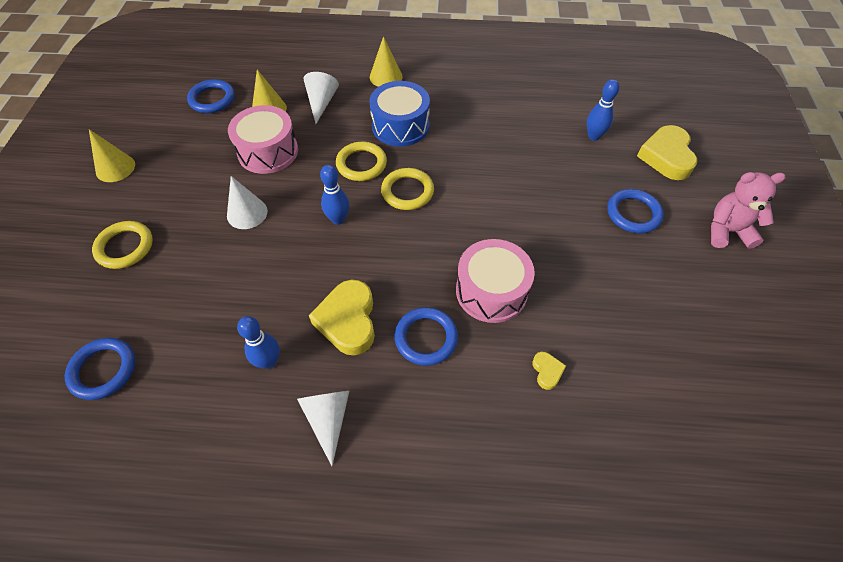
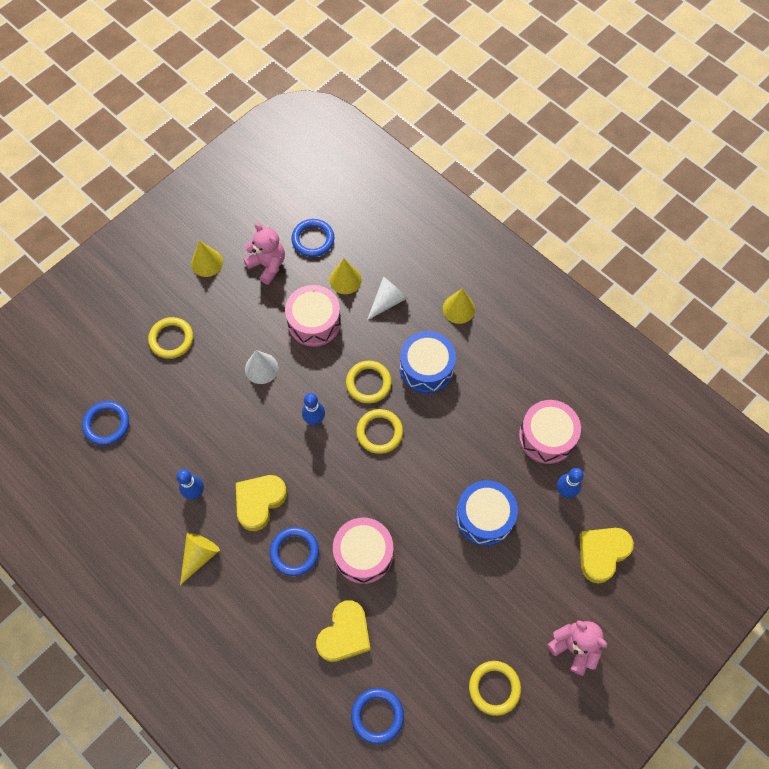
camera: 40 degrees right, 10 degrees up
(183, 137) = (268, 265): none -> pink teddy bear
(328, 419) = (199, 556): white cone -> yellow cone
(541, 112) = (546, 437): none -> pink drum
(547, 371) = (345, 634): yellow heart -> yellow heart, size x2.15
(557, 192) = (484, 517): none -> blue drum
(633, 213) = (521, 578): blue ring -> blue ring (377, 715)
(713, 309) = (494, 688): none -> yellow ring

